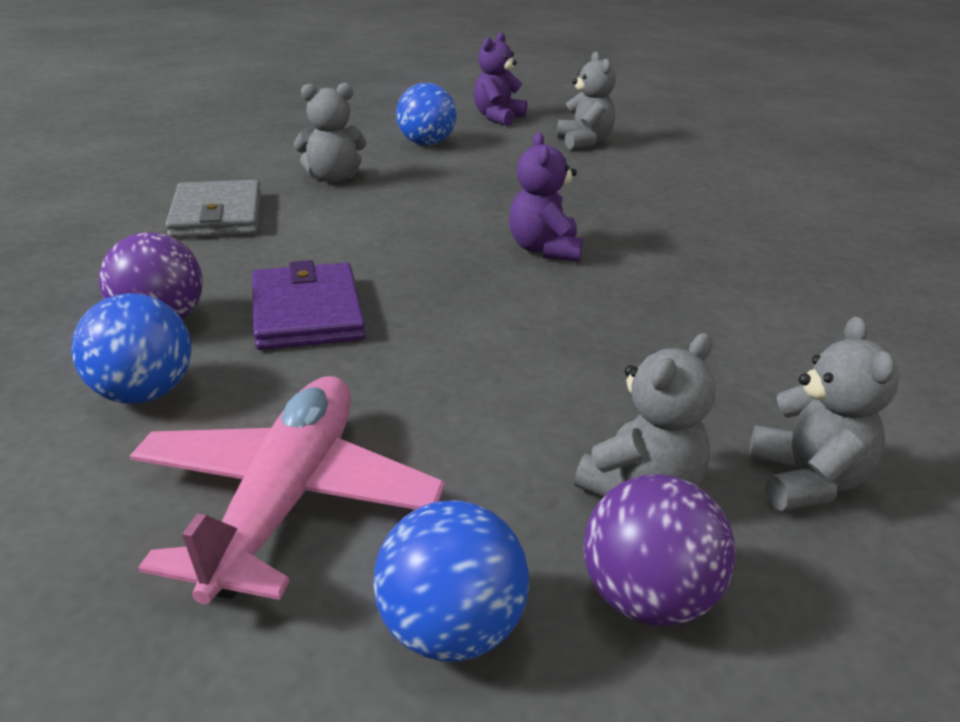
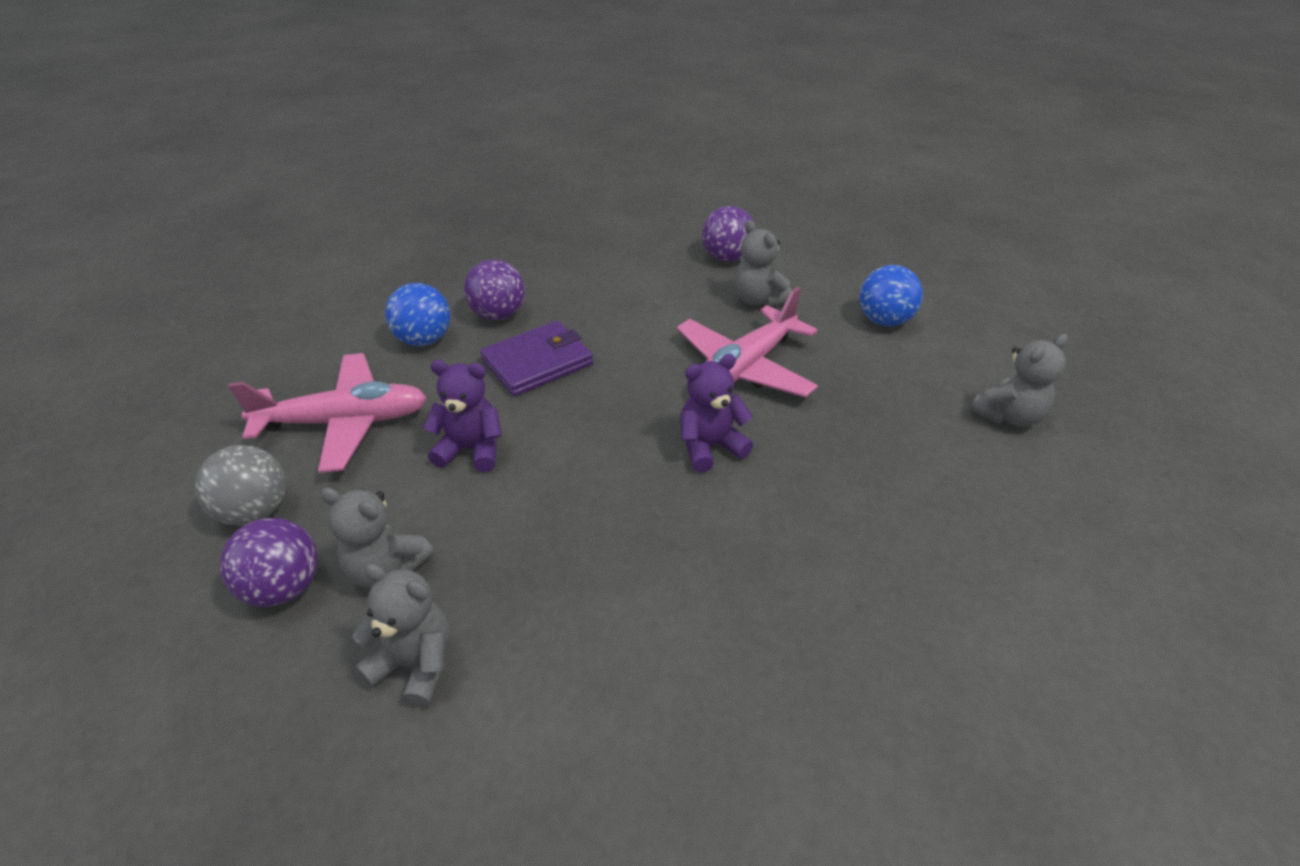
camera: 70 degrees right, 10 degrees up
(217, 215) = (650, 278): grey wallet -> none
(235, 173) = (727, 257): none -> purple ball
(437, 208) = (744, 368): none -> pink plane
(450, 630) = (255, 511): blue ball -> grey ball
(498, 117) = (1009, 341): purple teddy bear -> purple teddy bear (471, 450)
(807, 480) = (415, 664): grey teddy bear -> grey teddy bear turned 135 degrees counterclockwise

